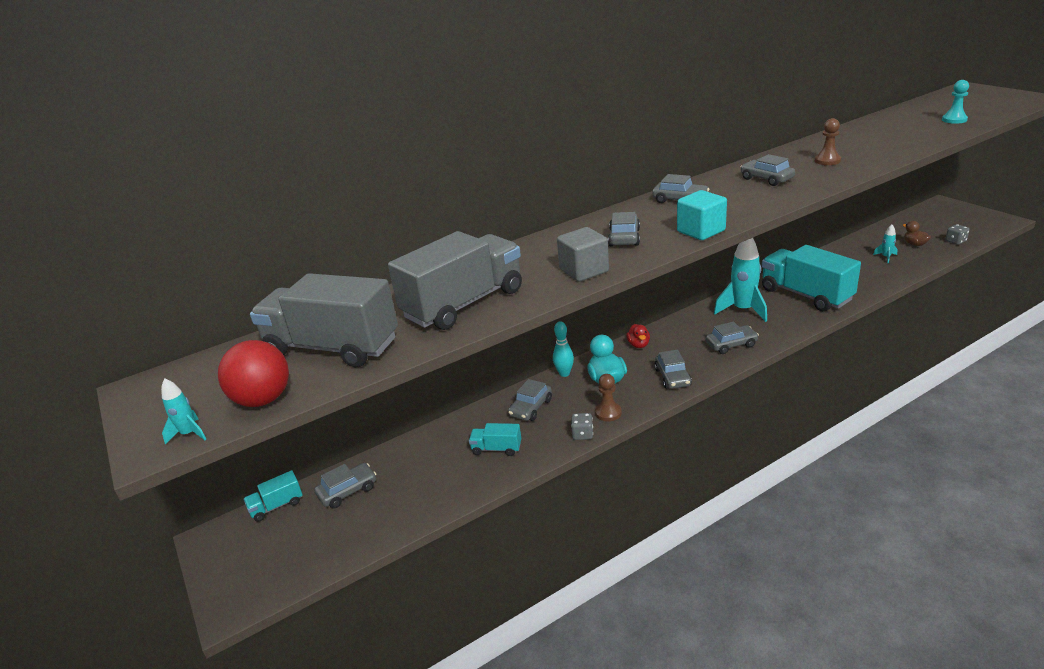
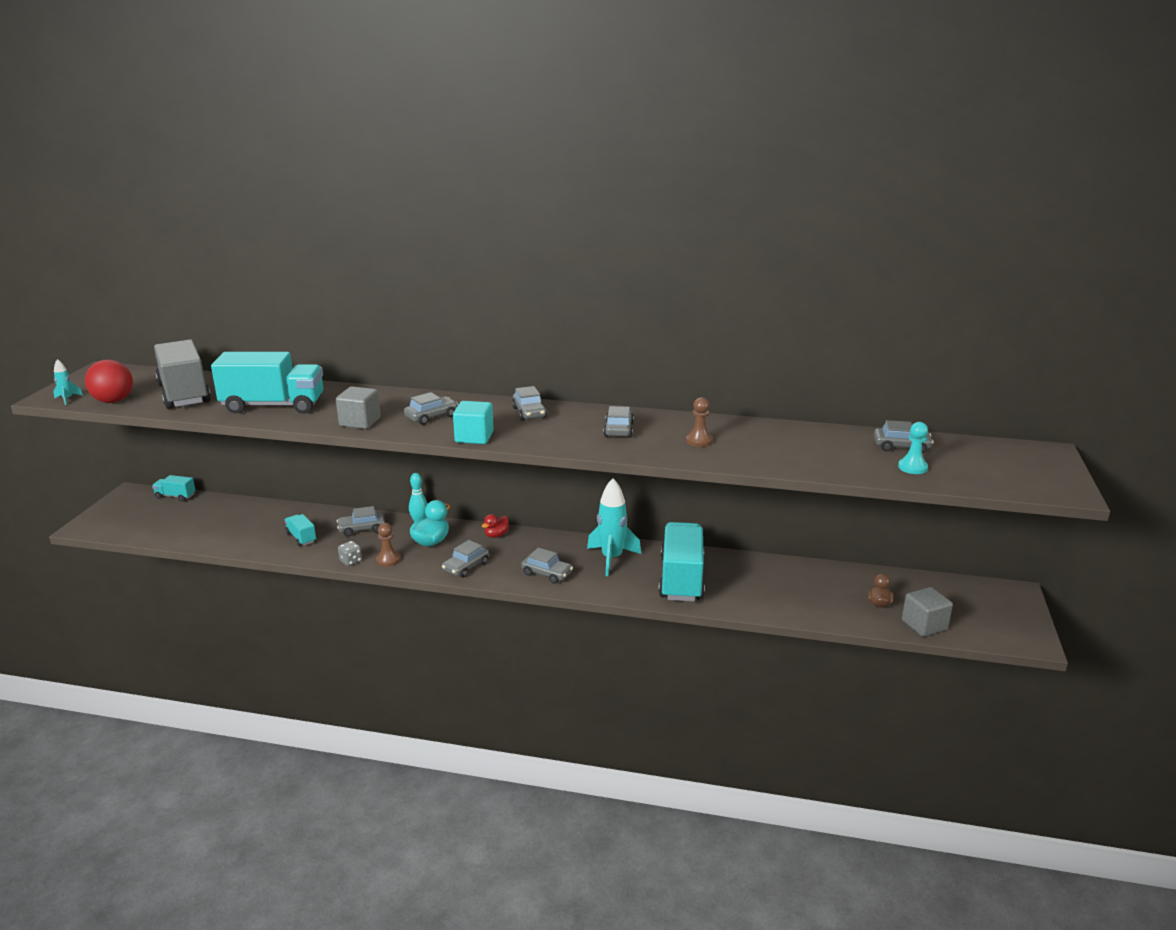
camera: 40 degrees right, 5 degrees down
(348, 491) = (209, 510): grey car -> grey car (901, 446)
(464, 304) = (273, 406): grey truck -> turquoise truck
(886, 257) = (822, 596): turquoise rocket -> none
(955, 241) = (924, 625): grey dice -> grey cube

